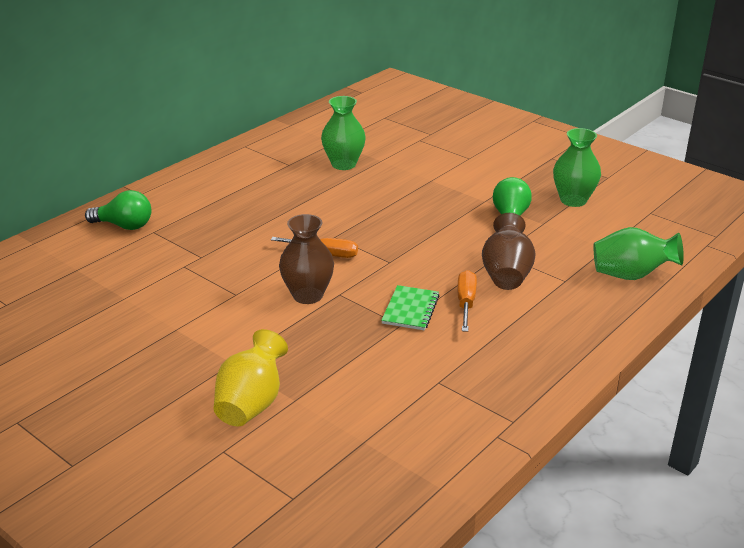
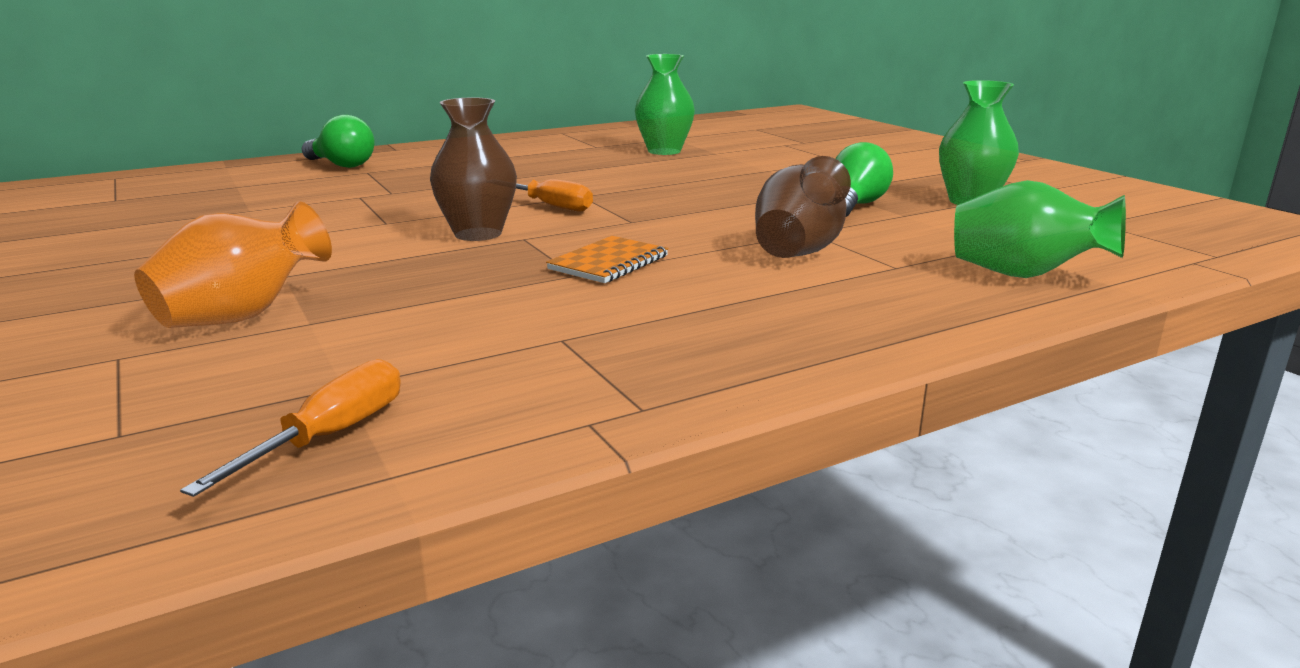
camera: 20 degrees right, 10 degrees down
(251, 404) = (242, 316): yellow vase -> orange vase
(410, 309) = (608, 263): green notebook -> orange notebook
(466, 303) = (704, 267): orange screwdriver -> orange screwdriver (330, 436)

